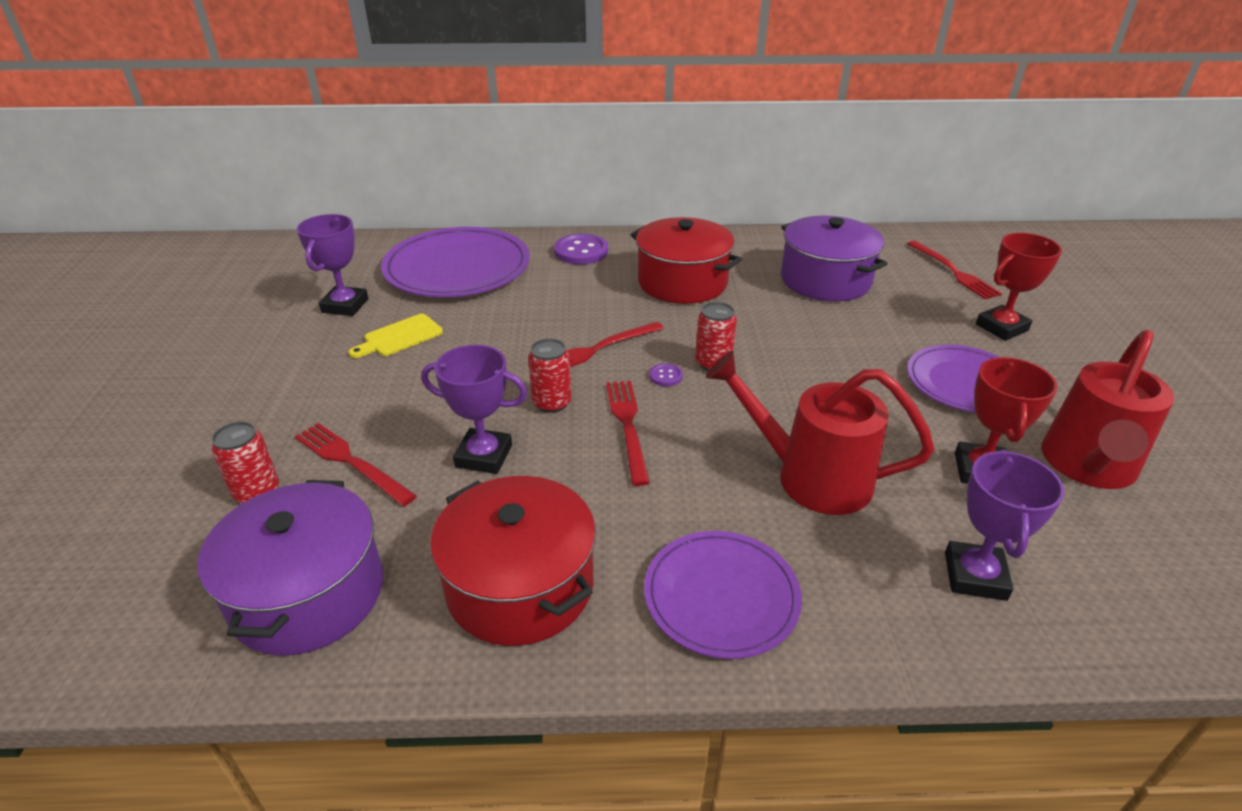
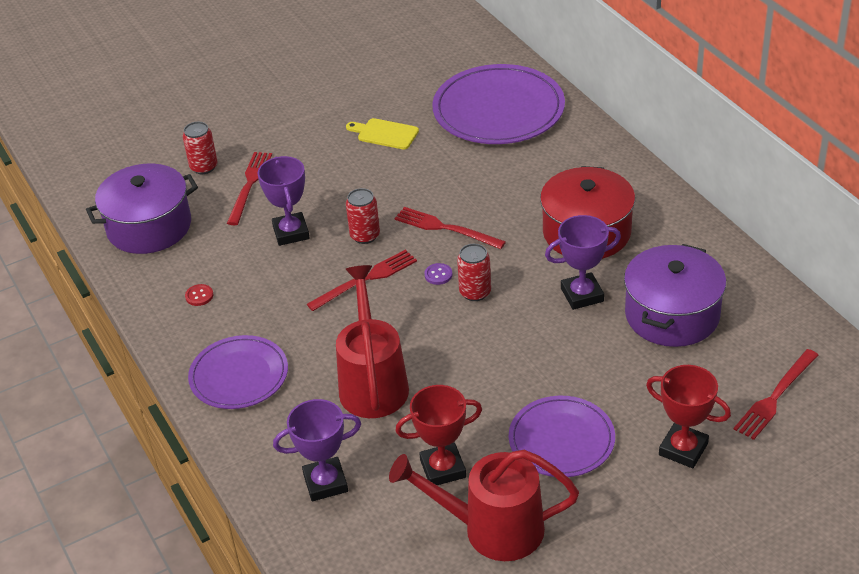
camera: 65 degrees right, 5 degrees up
(345, 306) = (401, 90): purple trophy -> purple trophy (582, 295)
(520, 585) = (199, 296): red pot -> red button
(581, 251) = (586, 157): purple button -> none

